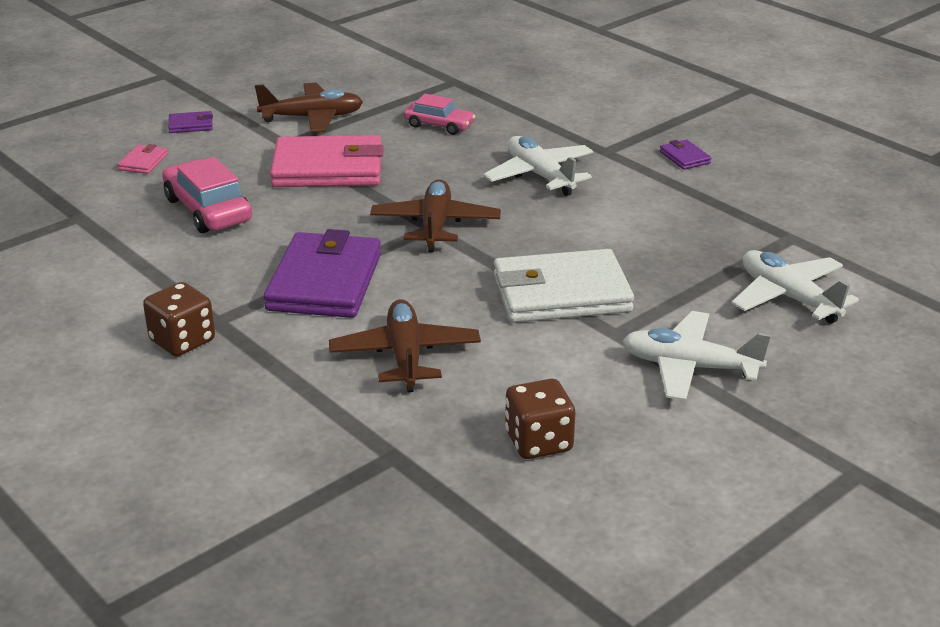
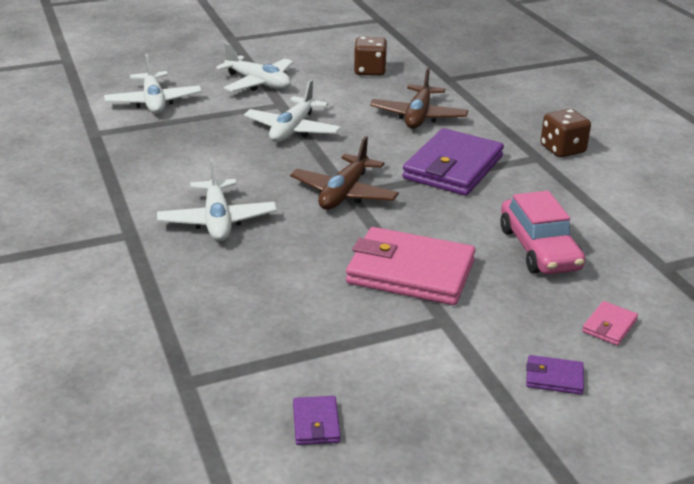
camera: 160 degrees left, 0 degrees up
(312, 118) = (399, 354): brown plane -> none
(439, 125) = (261, 306): pink car -> none
(561, 293) = (292, 130): white wallet -> white plane
(684, 157) = (71, 211): purple wallet -> purple wallet (316, 423)

